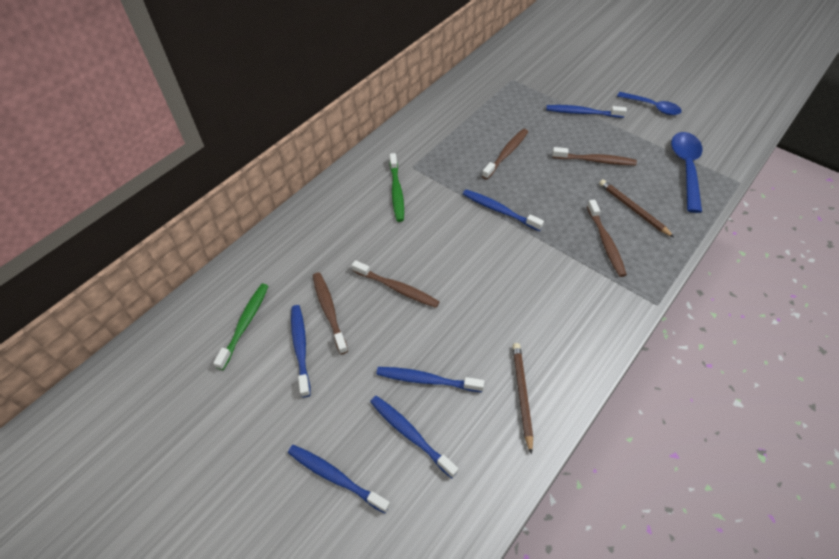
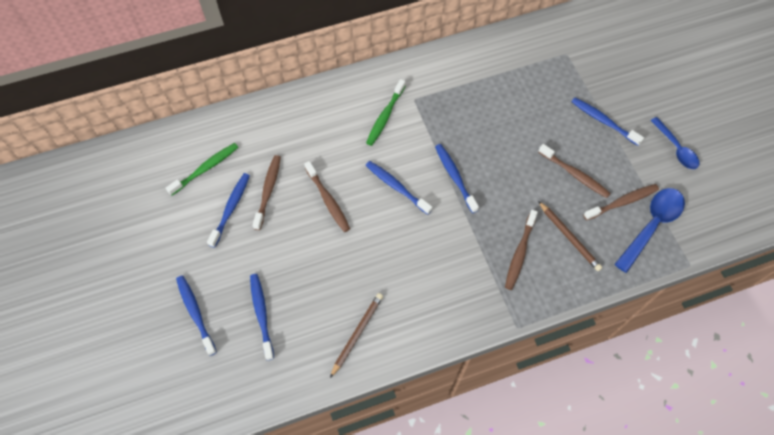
camera: 30 degrees right, 10 degrees up
(426, 380) = (299, 283): blue toothbrush -> blue toothbrush (396, 187)
(506, 153) = (502, 127): brown toothbrush -> brown toothbrush (622, 202)
(633, 209) = (569, 237): brown pencil -> brown pencil turned 150 degrees clockwise

